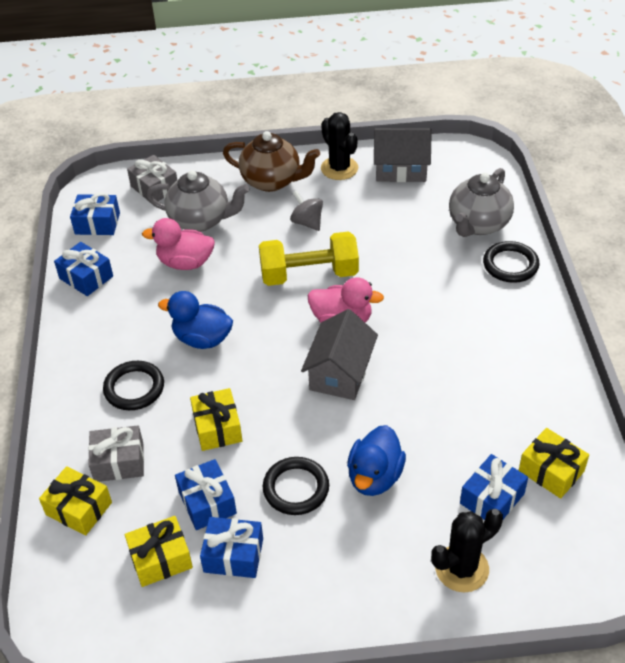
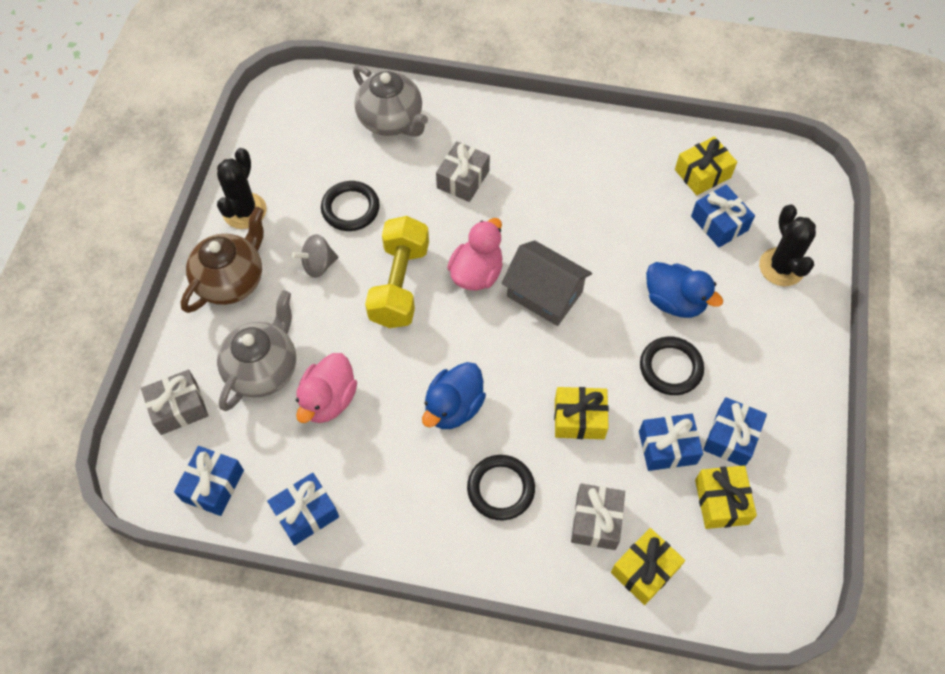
camera: 75 degrees left, 15 degrees up
(339, 168) = (244, 211): black cactus -> black cactus turned 60 degrees counterclockwise
(401, 169) = (276, 157): grey house -> none
(440, 286) = (463, 179): none -> grey gift
(510, 265) = (458, 116): black ring -> black ring (350, 208)

